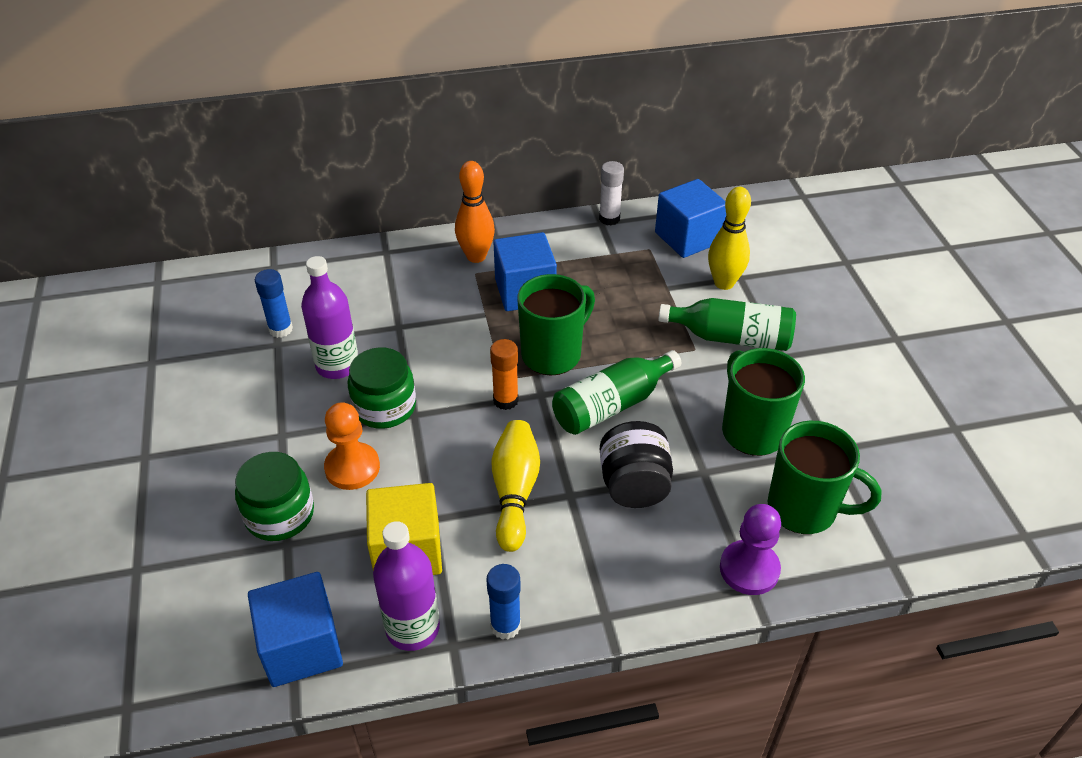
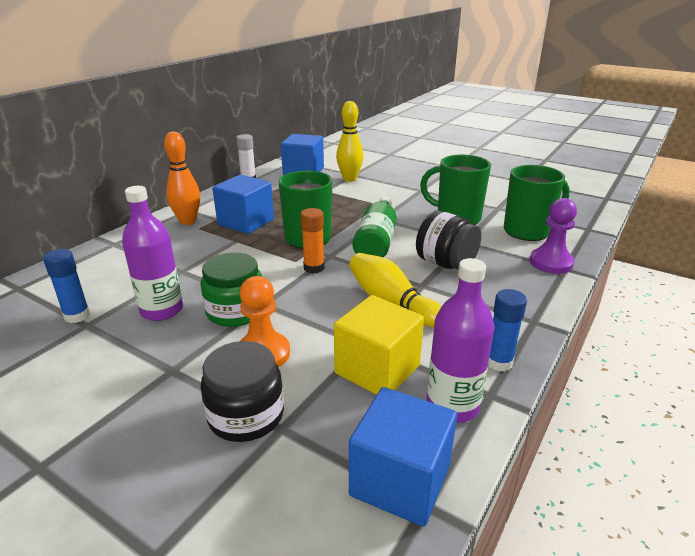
camera: 45 degrees left, 15 degrees down
(279, 514) = (246, 415): green jar -> black jar
(731, 337) = (387, 194): green bottle -> none

